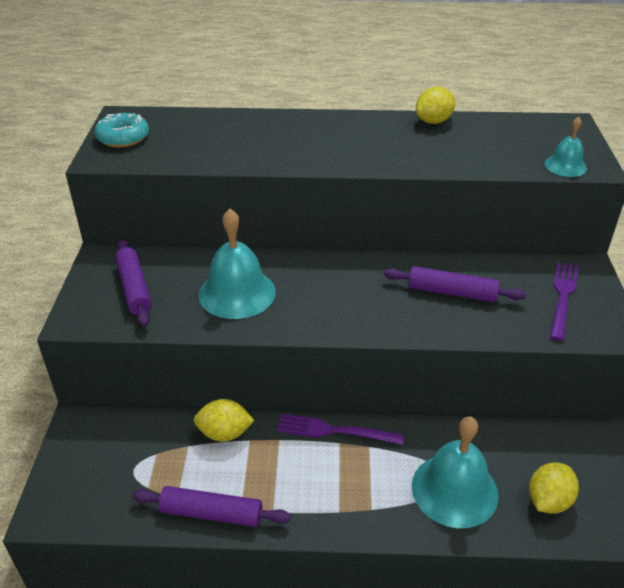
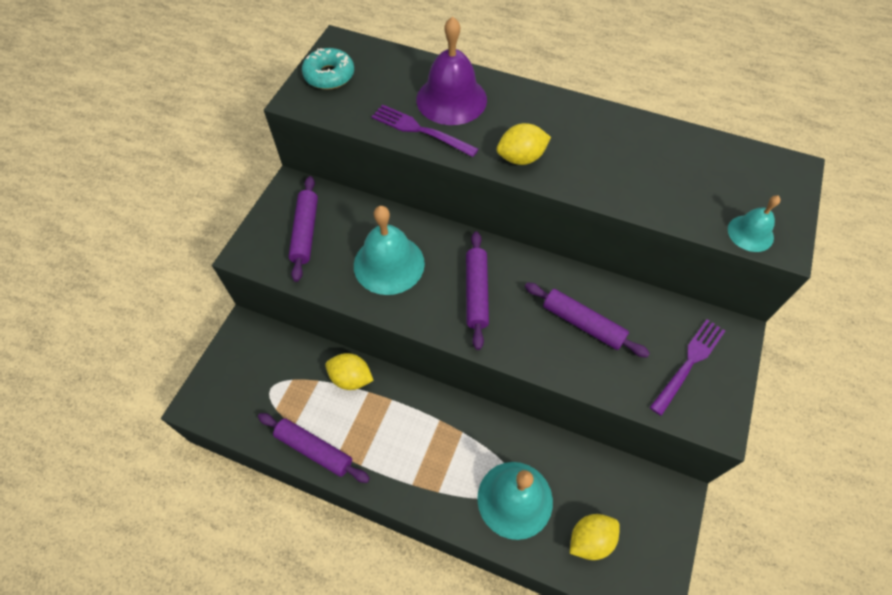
camera: 20 degrees right, 20 degrees up
(253, 133) = (451, 99): none -> purple bell
(334, 431) = (439, 406): purple fork -> purple fork (420, 130)
(338, 294) = (476, 293): none -> purple rolling pin
(433, 121) = (641, 129): yellow lemon -> yellow lemon (521, 158)

